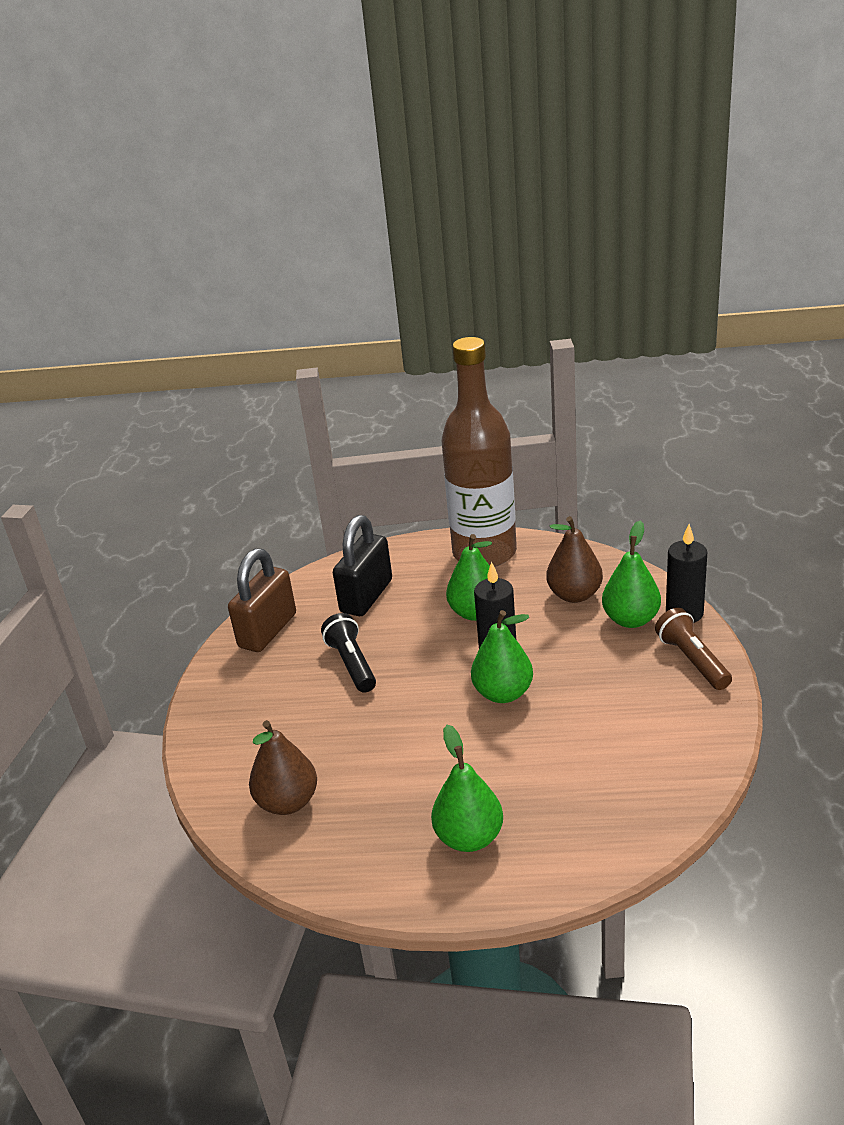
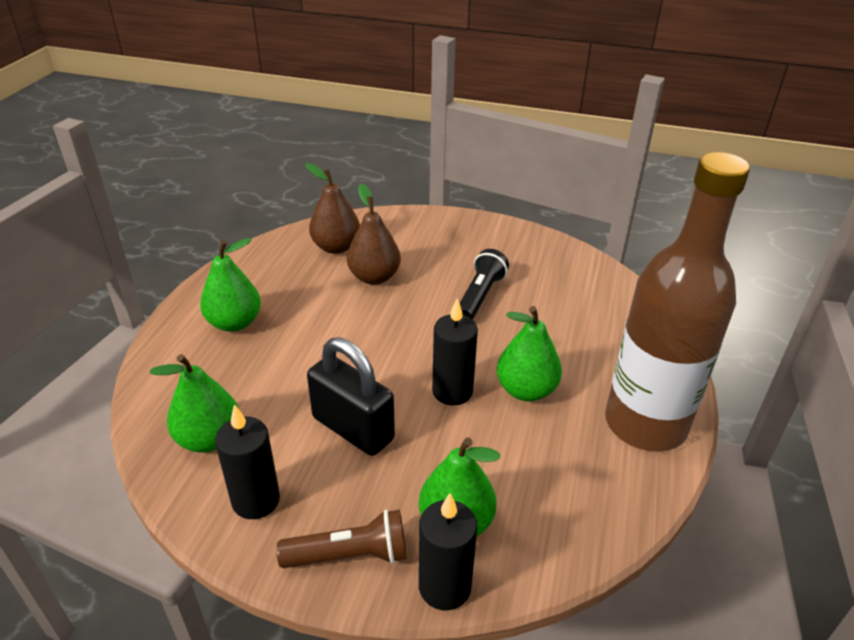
camera: 100 degrees right, 5 degrees up
(268, 631) = (551, 257): brown padlock -> none
(352, 664) = (480, 296): black flashlight -> black flashlight turned 60 degrees counterclockwise
(366, 596) = (584, 320): black padlock -> black padlock (353, 428)
(503, 693) = (386, 380): green pear -> green pear (209, 439)
(574, 595) = (528, 483): brown pear -> brown pear (374, 277)
(681, 726) = (256, 500): none -> black candle

